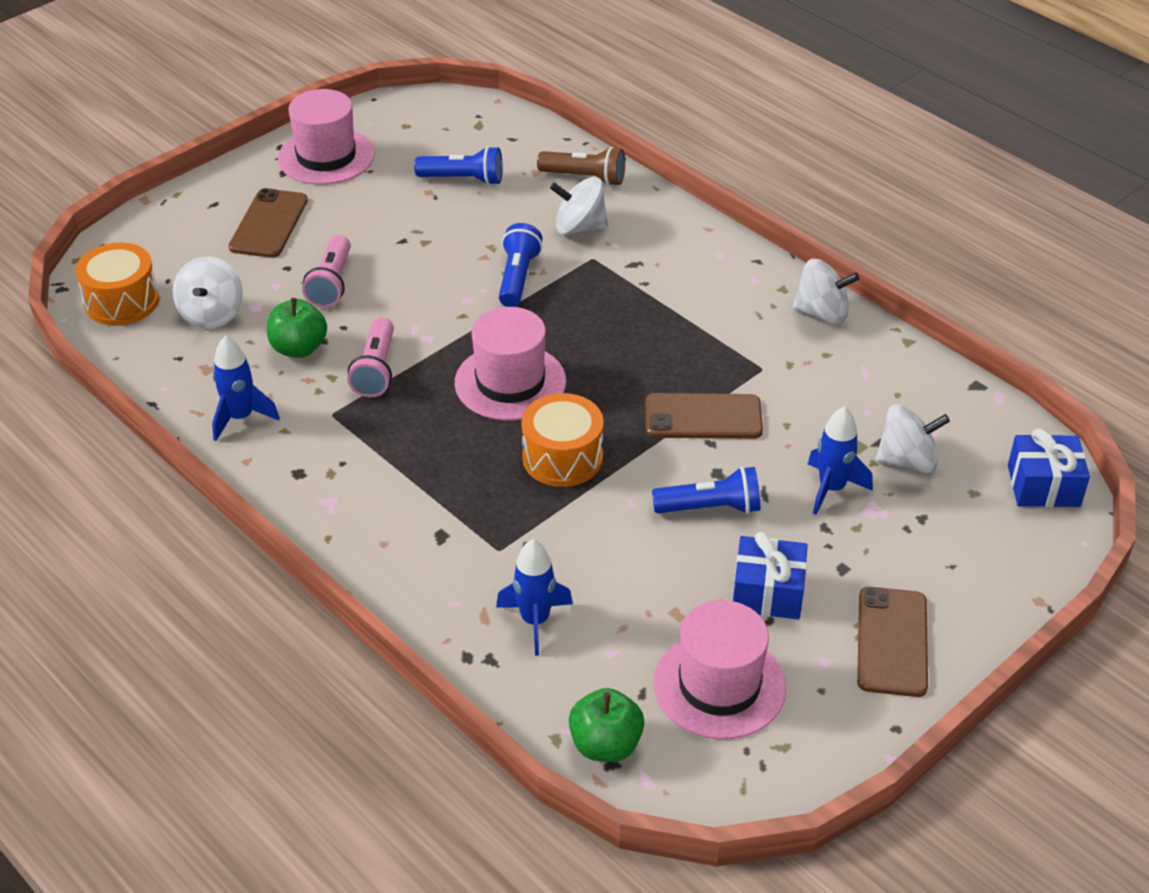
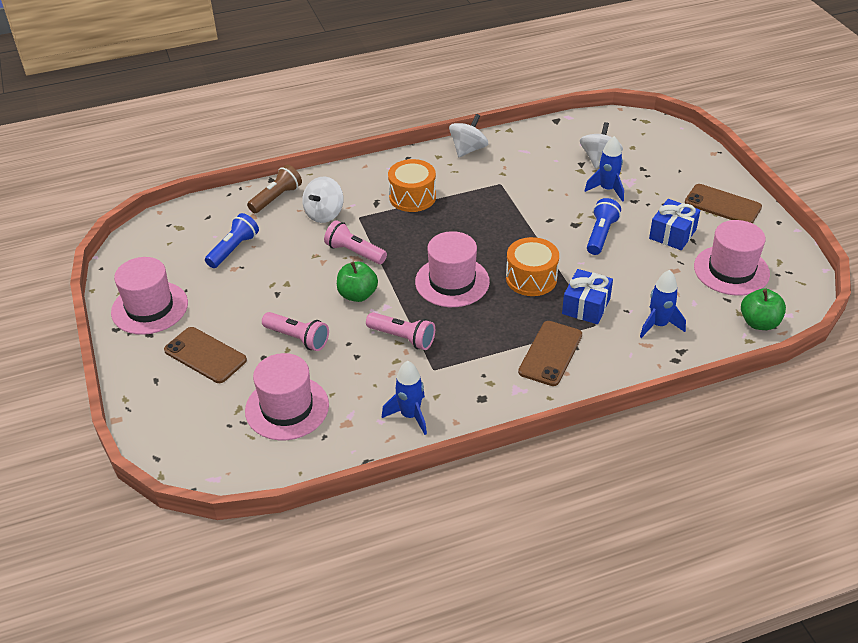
camera: 65 degrees left, 0 degrees up
(122, 302) = (236, 457): orange drum -> orange drum (412, 197)
(212, 314) = (287, 408): white spinning top -> pink hat
(299, 348) = (356, 370): green apple -> green apple (357, 295)
(518, 277) = (354, 252): blue flashlight -> pink flashlight
(703, 417) = (527, 216): brown phone -> brown phone (550, 353)
(1043, 486) = (638, 125): blue gift -> blue gift (586, 306)

